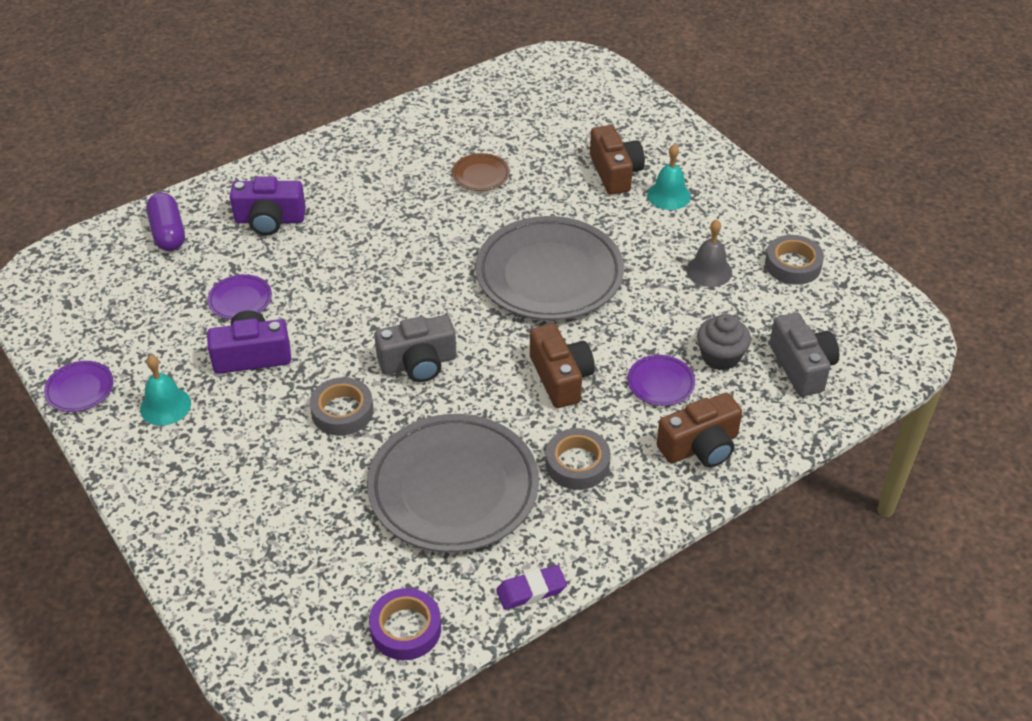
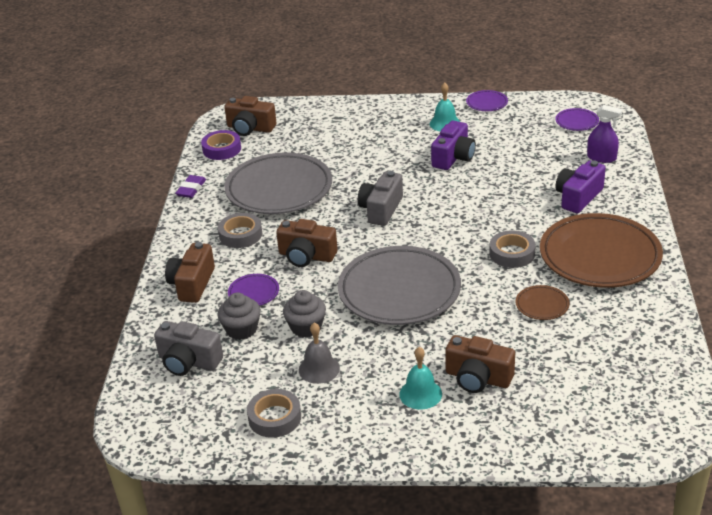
camera: 130 degrees right, 10 degrees down
(168, 233) = (601, 158): purple capsule -> purple spray bottle
(240, 300) = (507, 166): purple plate -> purple plate (576, 122)
(322, 633) = (250, 128): none -> brown camera
(342, 411) = (375, 173): grey tape -> grey tape (512, 253)
(370, 168) = (599, 256): none -> brown plate
(667, 311) = (306, 327): none -> grey cupcake

